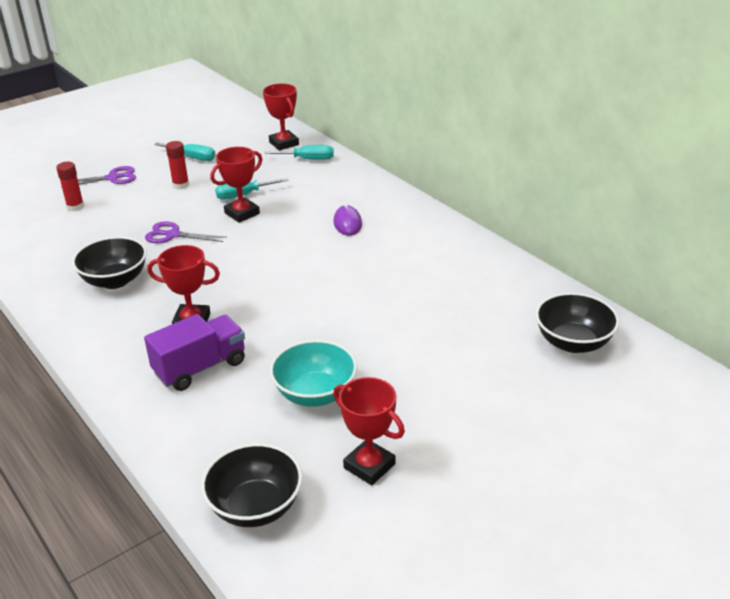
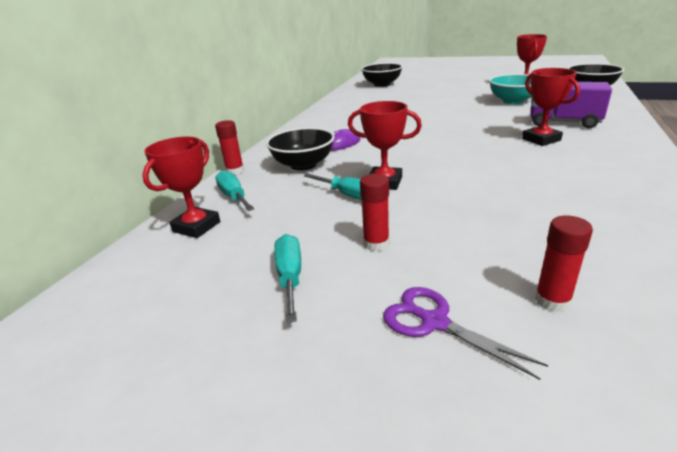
camera: 120 degrees left, 5 degrees down
(115, 280) = (578, 184): black bowl -> black bowl (303, 165)
(173, 235) = (472, 195): purple scissors -> none
(357, 167) = (235, 171): none -> red glue stick

